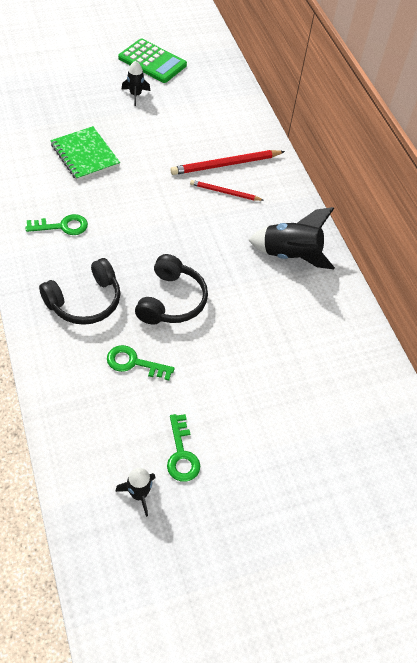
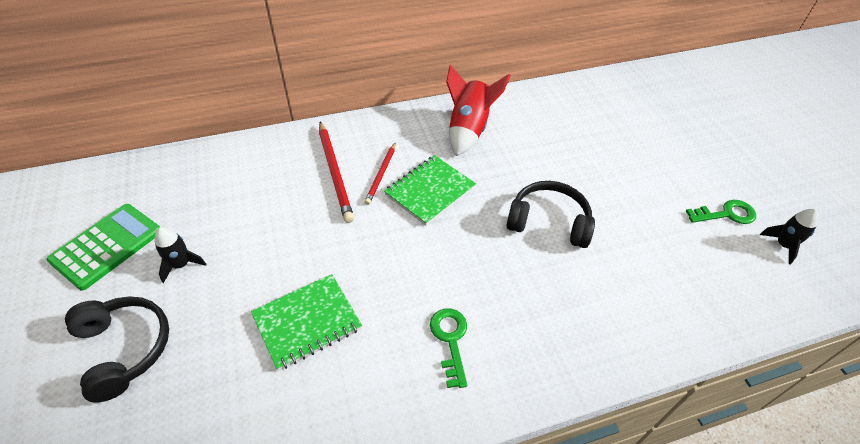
camera: 85 degrees left, 5 degrees down
(85, 301) = (571, 304): black headphones -> black headphones (124, 349)
(134, 363) = (640, 253): green key -> none
(206, 223) = (430, 191): none -> green notebook
(290, 255) = (468, 129): black rocket -> red rocket

